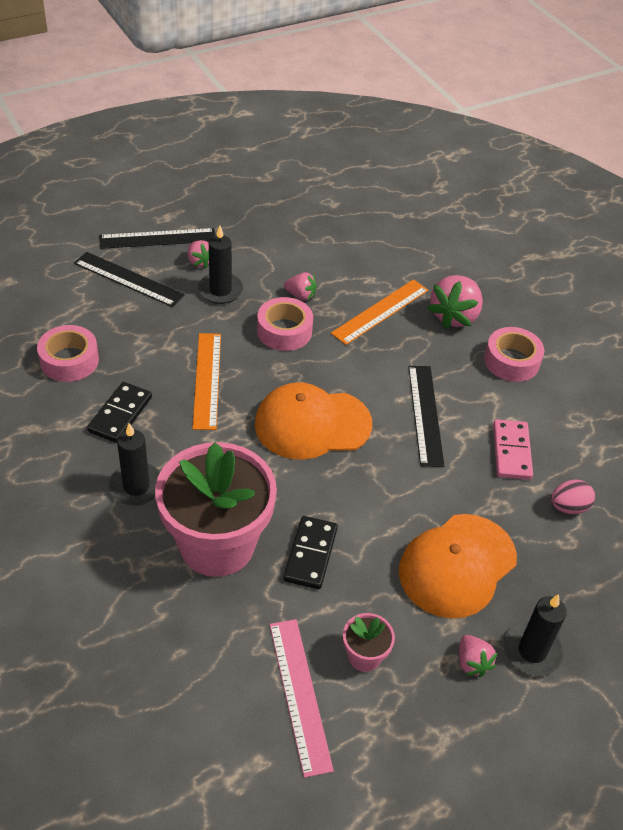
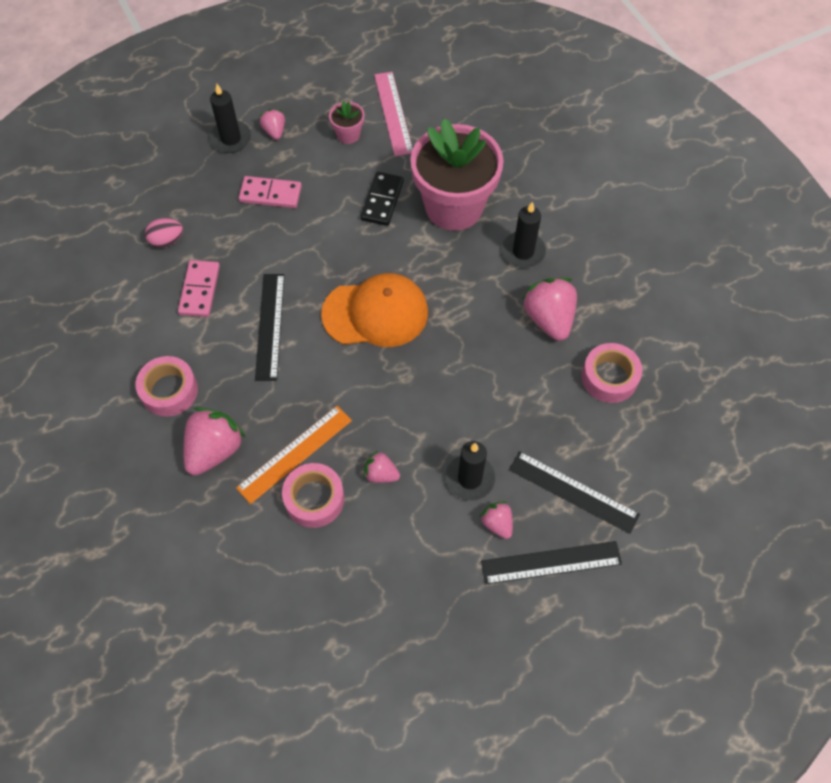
camera: 175 degrees left, 15 degrees up
(120, 414) = (549, 319): black domino -> pink strawberry
(207, 380) = (474, 358): orange ruler -> none
(284, 331) = (399, 422): pink tape -> pink tape (314, 499)
(457, 565) = (270, 194): orange cap -> pink domino

